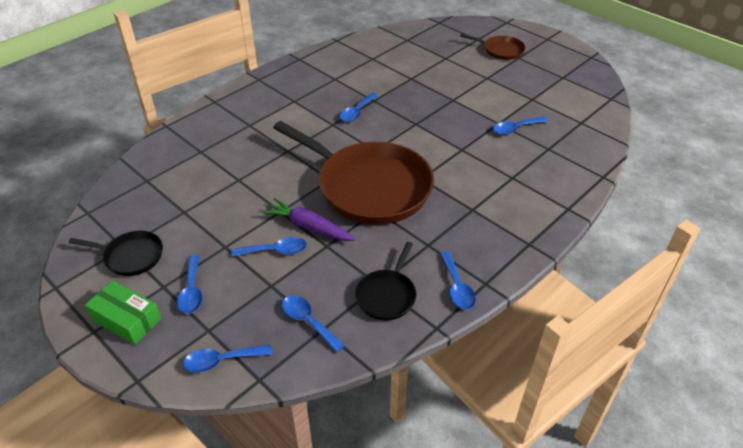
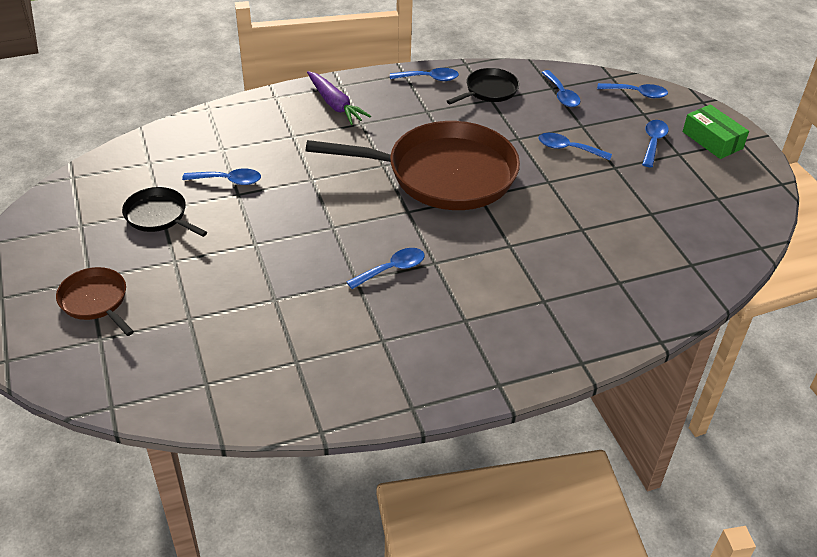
camera: 155 degrees left, 0 degrees up
(131, 256) = (709, 187): black pan -> black pan (158, 216)
(308, 227) = (527, 158): purple carrot -> purple carrot (335, 104)
(369, 187) = (444, 174): brown pan -> brown pan turned 120 degrees clockwise
(457, 287) = (429, 78): blue spoon -> blue spoon turned 75 degrees clockwise

